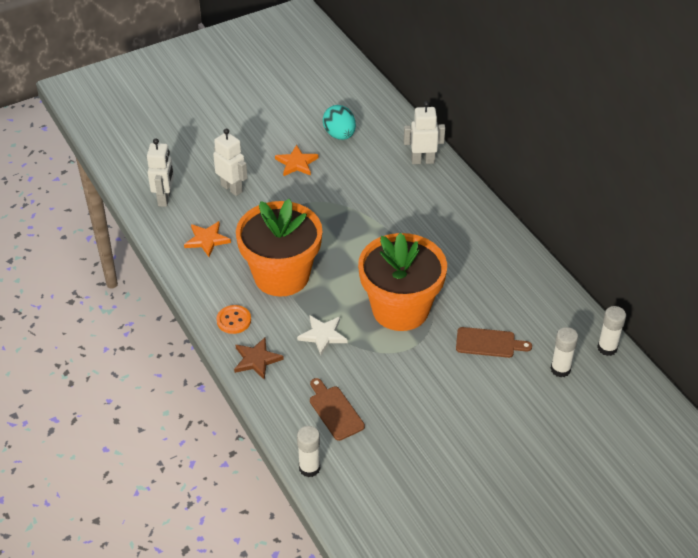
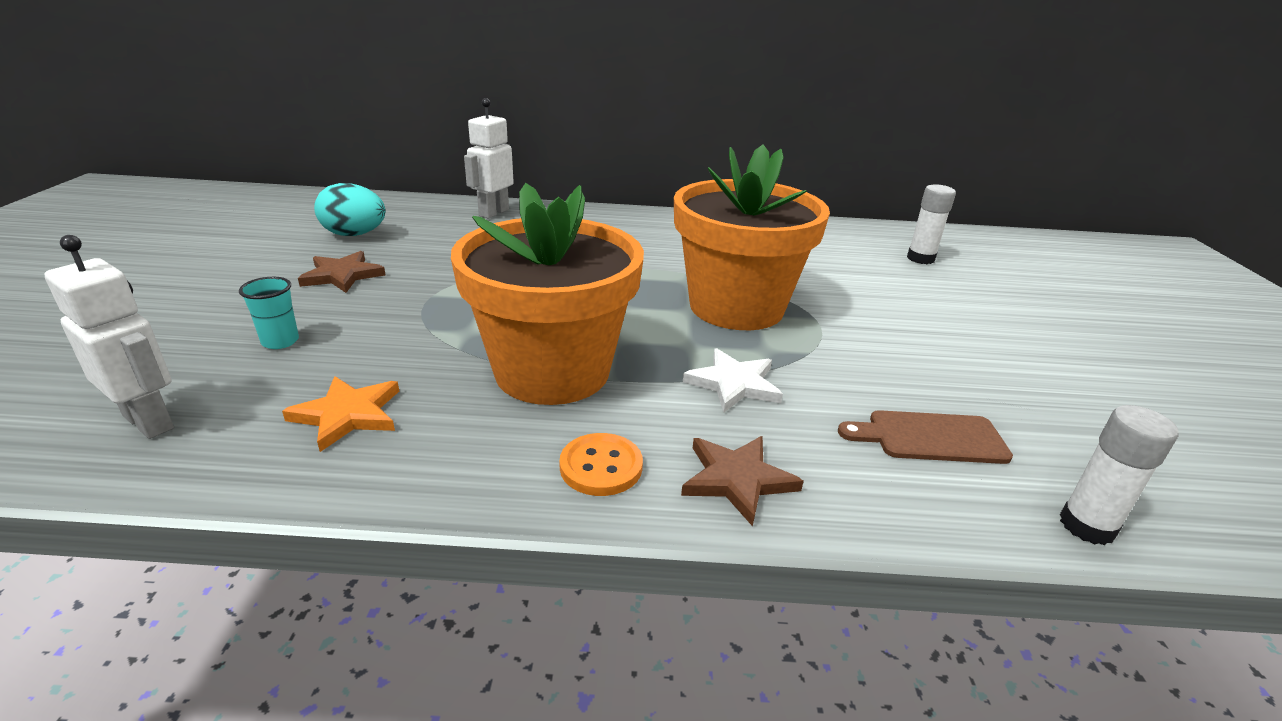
camera: 60 degrees left, 15 degrees down
(232, 188) = (280, 341): white robot -> turquoise cup
(296, 163) = (342, 275): orange star -> brown star
(488, 343) = (849, 278): brown cutting board -> none
(607, 348) = (899, 231): white glue stick -> none

